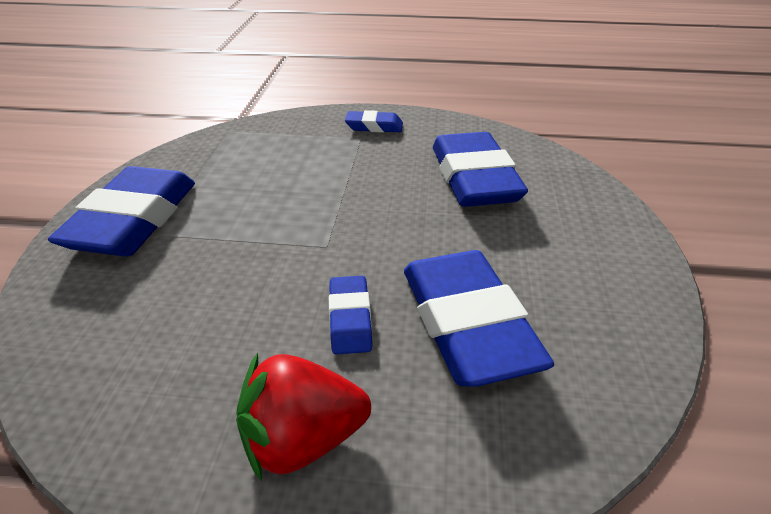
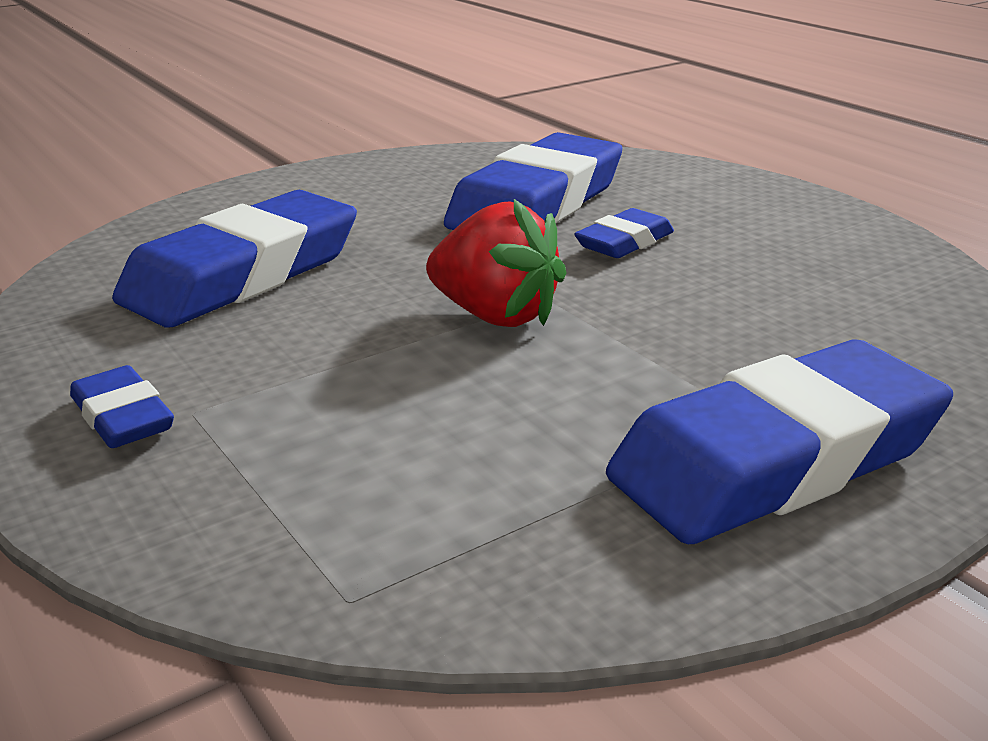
camera: 130 degrees left, 10 degrees down
(303, 440) = (756, 212): red strawberry -> red strawberry (496, 316)

